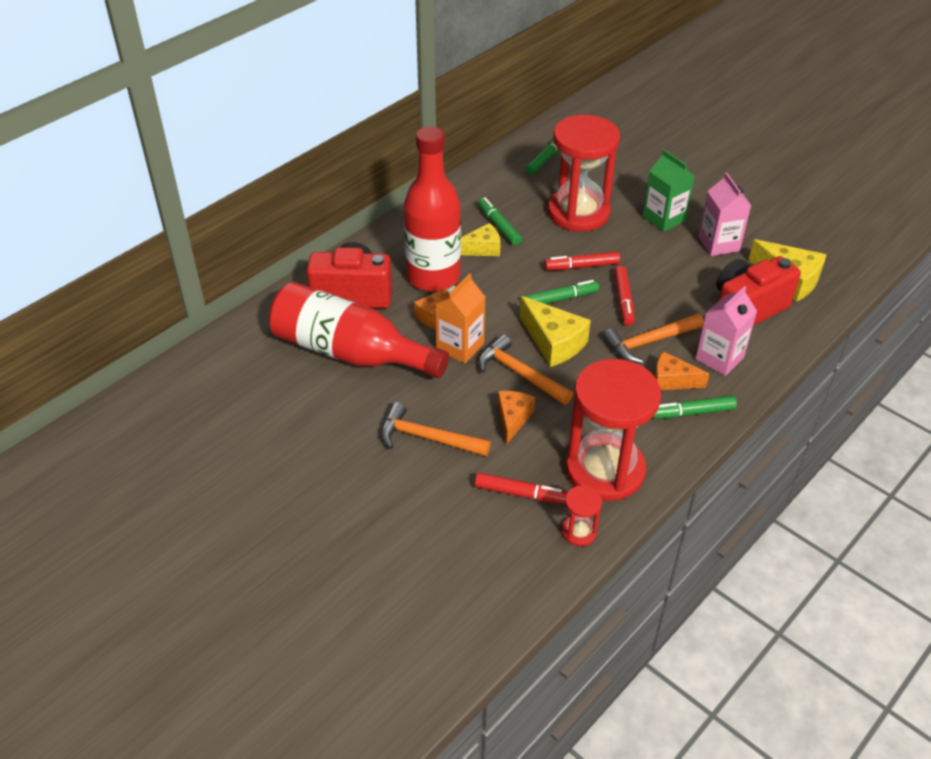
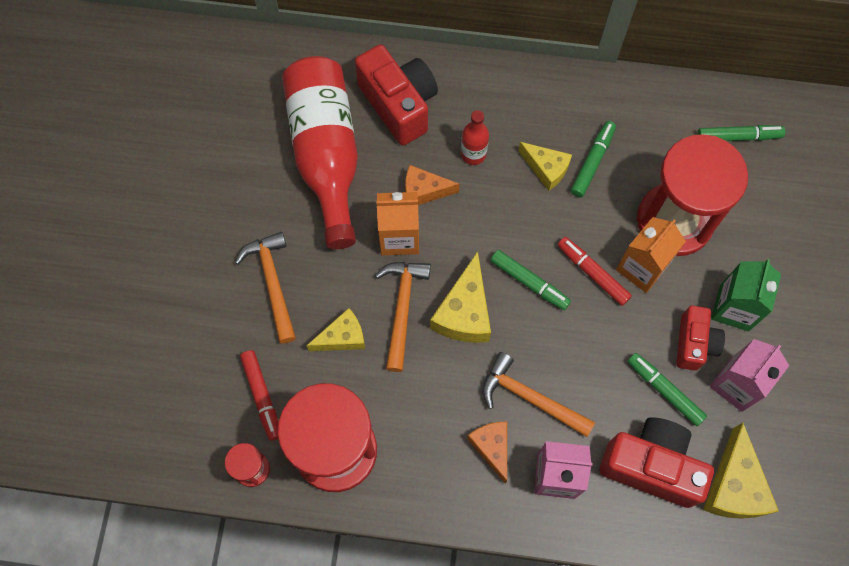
camera: 55 degrees right, 25 degrees up
(433, 277) = (473, 154): red bottle -> red bottle, size x0.43
(512, 419) = (342, 337): orange cheese -> yellow cheese
(598, 243) = (642, 268): none -> orange carton
(623, 300) = (572, 340): red marker -> none
(674, 247) = (694, 343): none -> red camera
(692, 412) = (462, 489): green marker -> green marker (664, 391)

